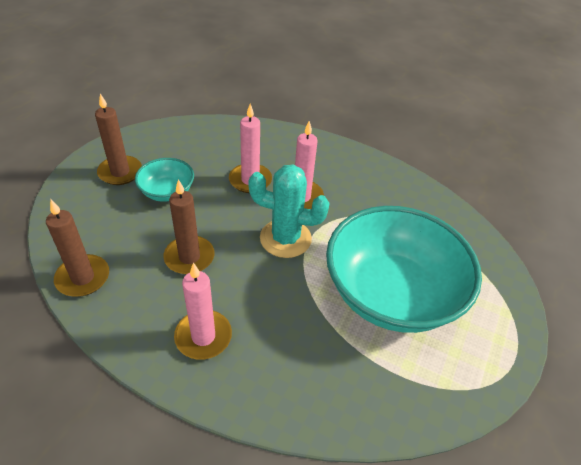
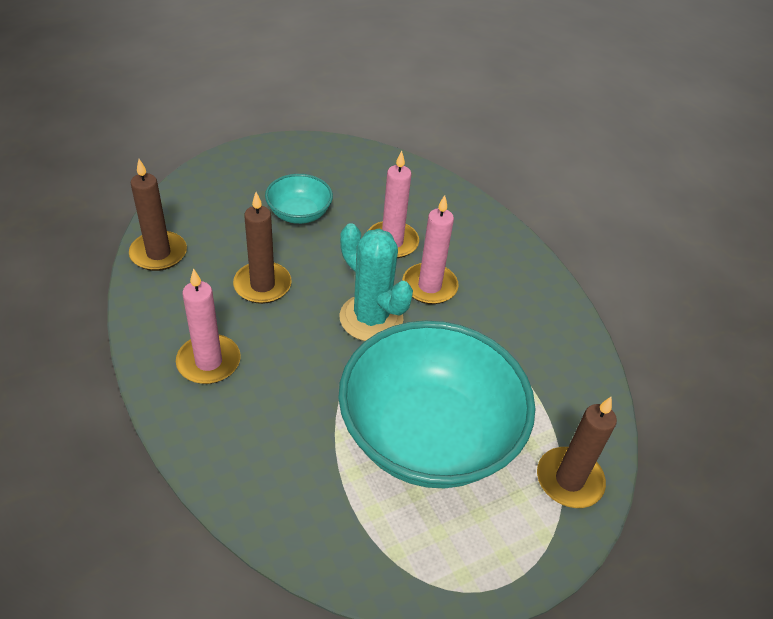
camera: 35 degrees right, 0 degrees up
(120, 172) = (273, 174): brown candle -> brown candle (569, 480)

